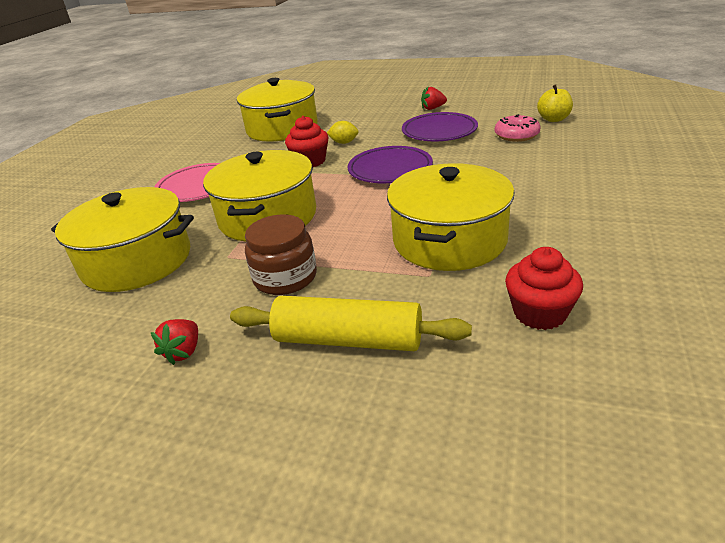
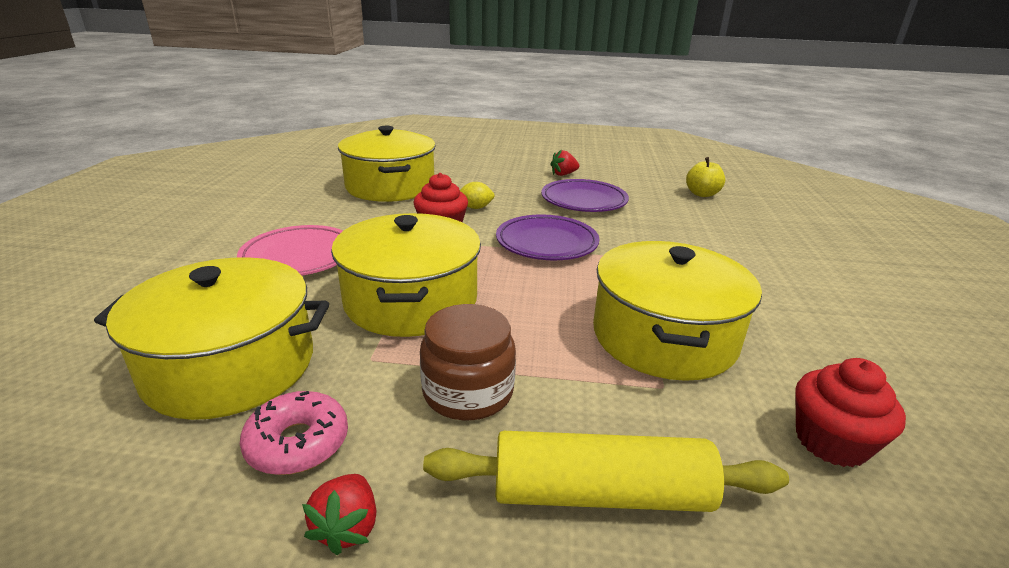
camera: 15 degrees left, 5 degrees down
(516, 135) = (672, 209): pink donut -> pink donut (298, 443)

